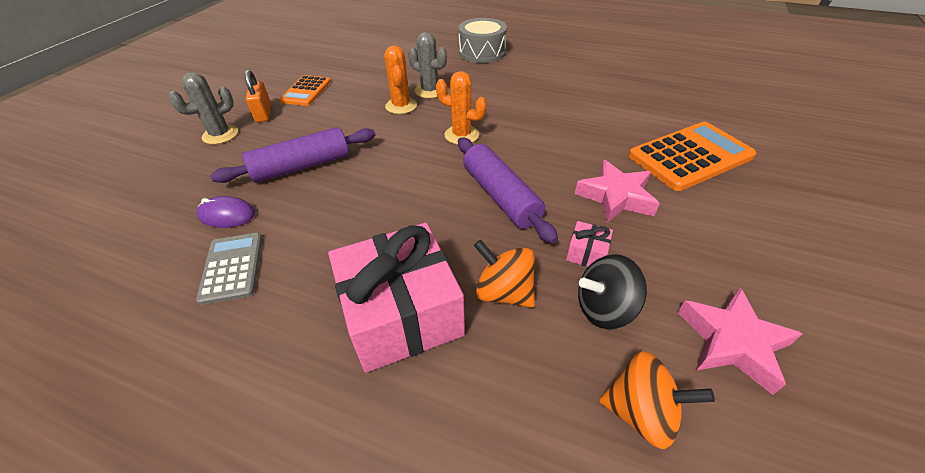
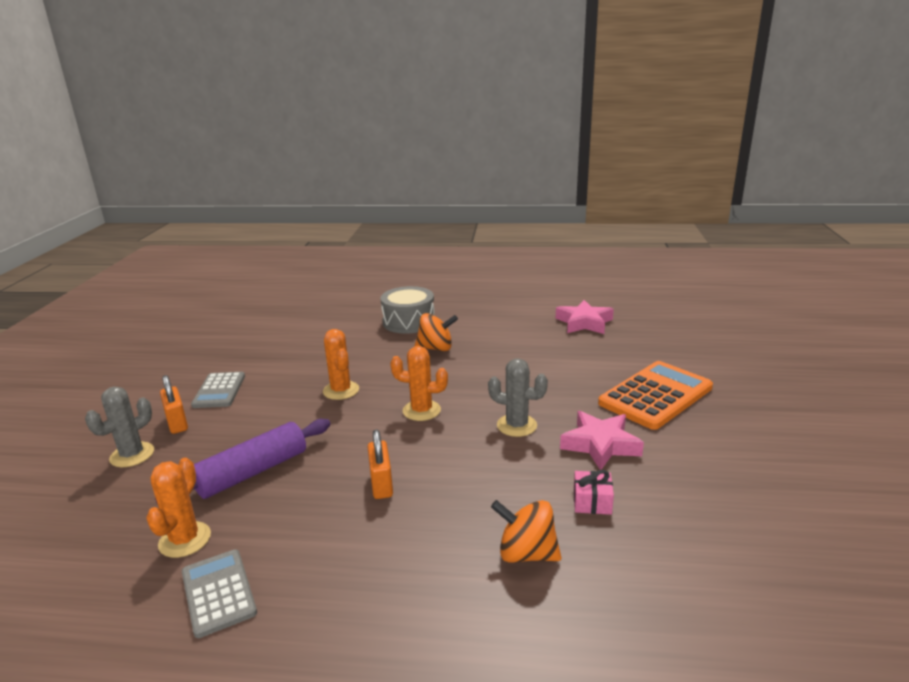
camera: 15 degrees left, 20 degrees down
(227, 215) = (185, 540): purple mouse -> orange cactus
(306, 91) = (219, 391): orange calculator -> grey calculator
(401, 197) = (381, 484): none -> orange padlock
(401, 313) = (431, 596): pink gift -> none
(430, 91) = (367, 370): grey cactus -> grey cactus (516, 425)
(500, 196) = (487, 464): purple rolling pin -> none
(604, 308) = (626, 547): black spinning top -> none
(641, 412) = (690, 628): orange spinning top -> orange spinning top (436, 348)
(732, 342) = (746, 551): pink star -> pink star (584, 323)

